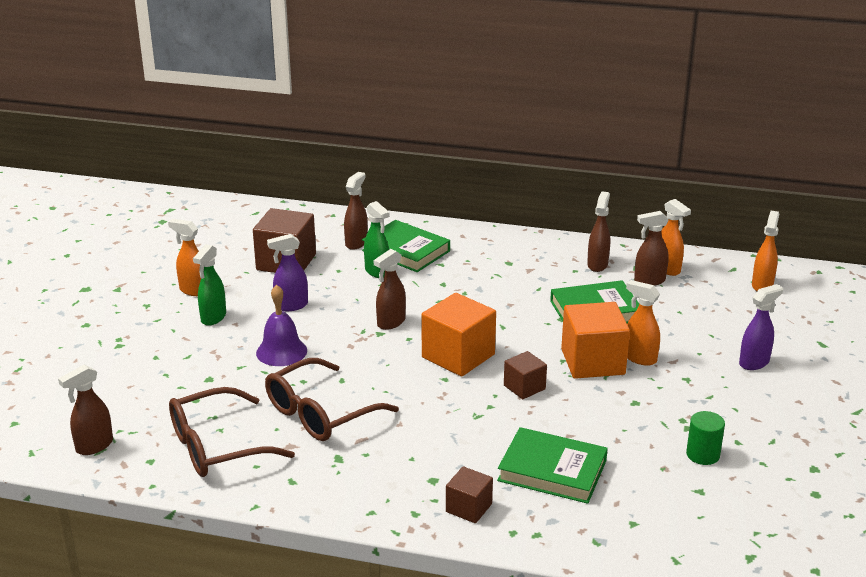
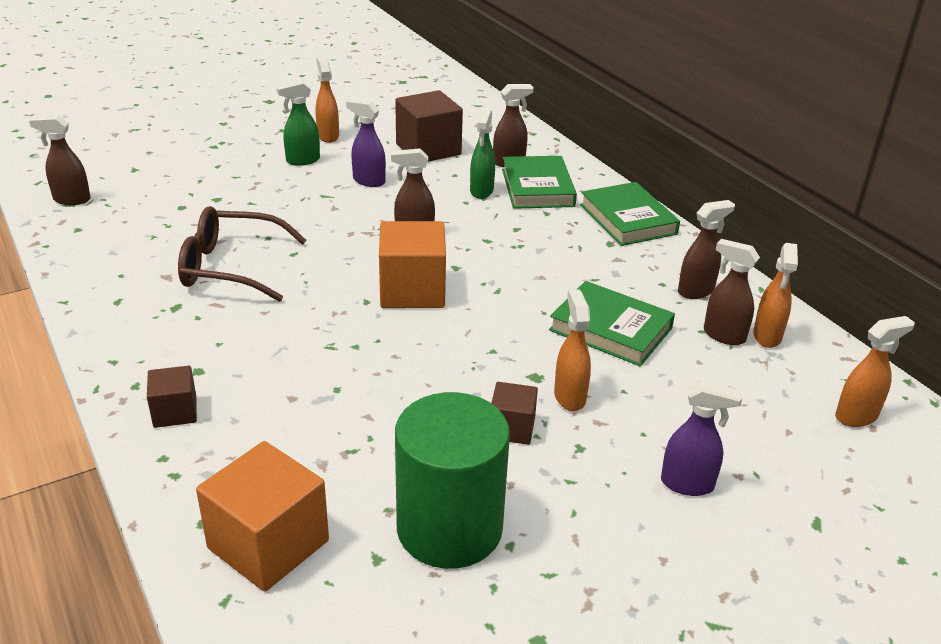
camera: 45 degrees right, 5 degrees up
(217, 446) = (127, 246): brown glasses -> none
(281, 351) = (296, 208): purple bell -> none
(524, 387) = (413, 350): brown cube -> brown cube (512, 428)
(552, 470) = (293, 434): green book -> green book (628, 219)
(592, 362) = (517, 370): orange cube -> orange cube (268, 544)
(703, 454) = (449, 528): green cylinder -> green cylinder, size x2.24

